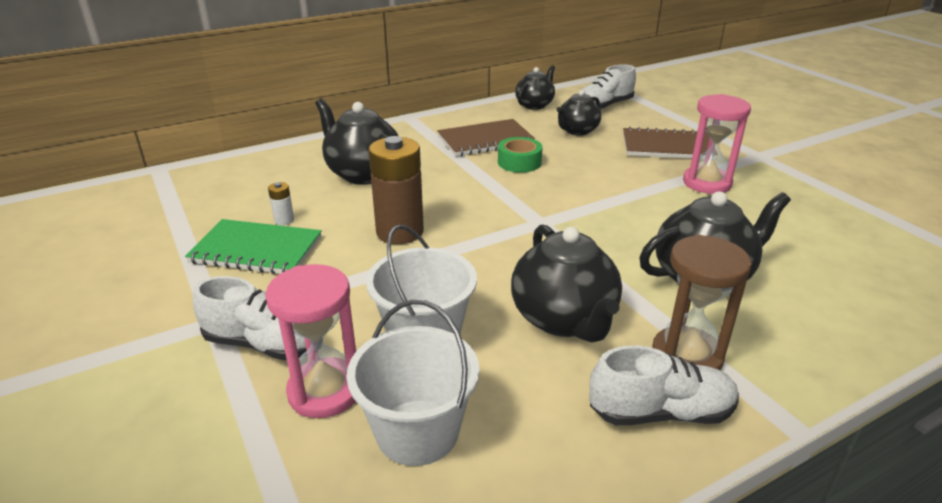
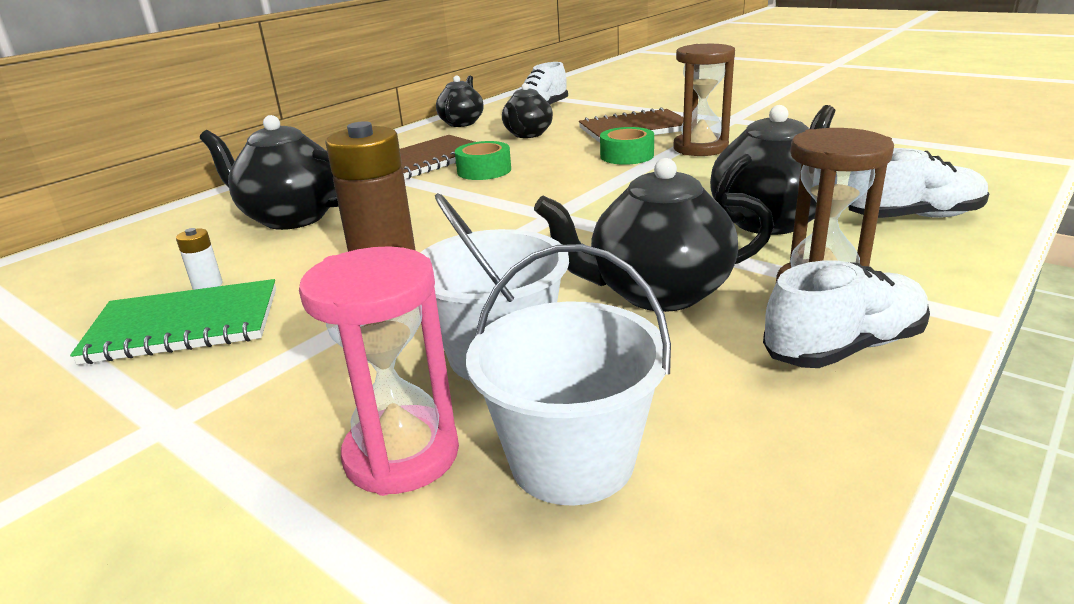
camera: 20 degrees left, 5 degrees down
(264, 344) = (267, 428): white shoe -> white shoe (913, 217)
(564, 319) = (657, 293): black teapot -> black teapot turned 120 degrees clockwise
(639, 175) = (627, 156): none -> green tape
(706, 183) = (700, 148): pink hourglass -> brown hourglass

